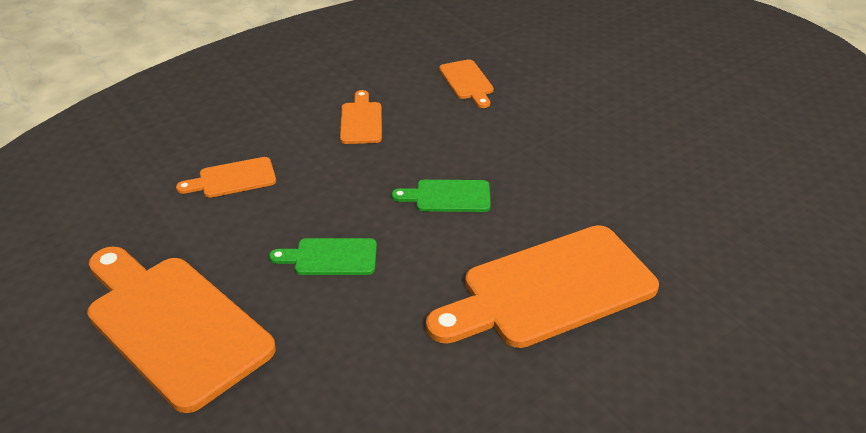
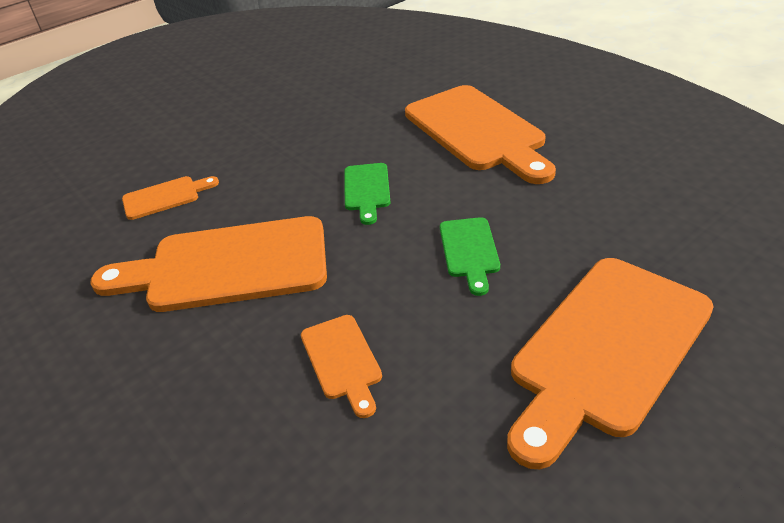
camera: 90 degrees left, 0 degrees up
(361, 121) = (227, 266): orange cutting board -> orange cutting board, size x2.12

